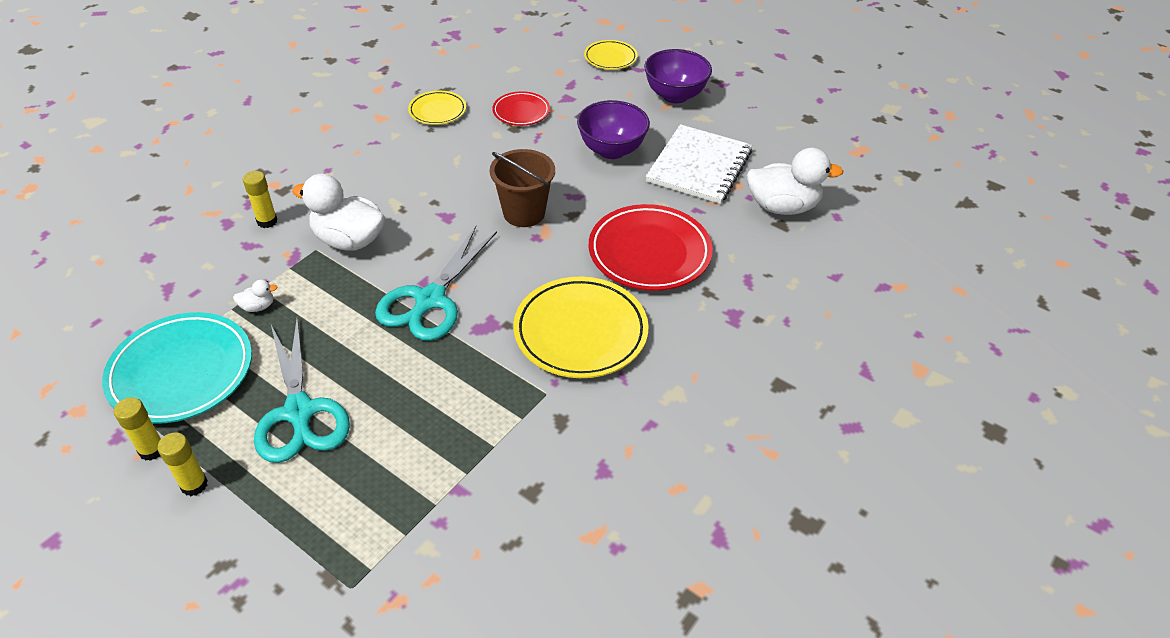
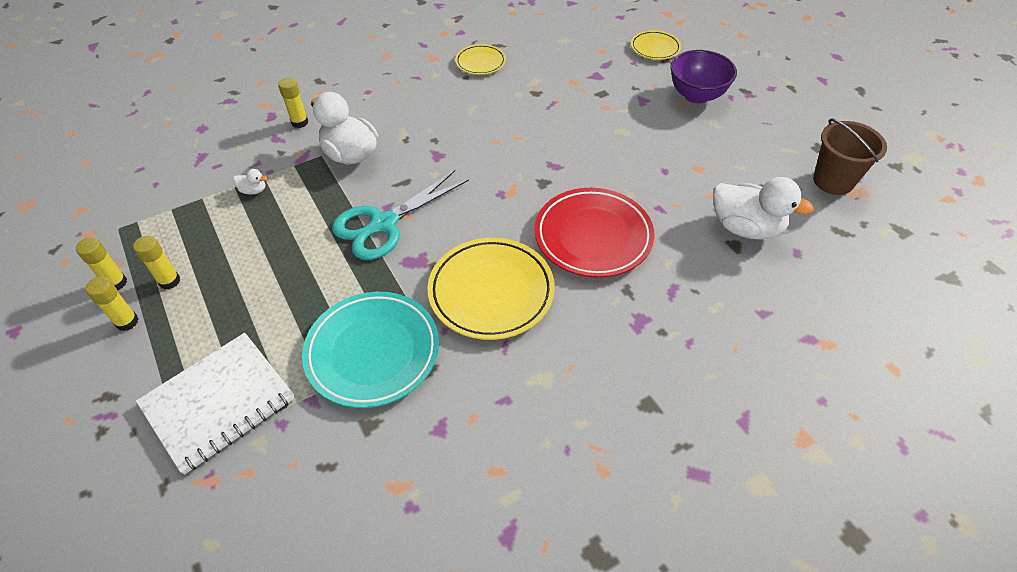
camera: 25 degrees right, 5 degrees up
(181, 372) = (171, 227): turquoise plate -> turquoise plate (373, 352)
(218, 428) = (169, 281): none -> yellow glue stick
(299, 412) = (232, 288): turquoise scissors -> none
(521, 112) = (549, 79): red plate -> none
(524, 213) = (502, 169): brown bucket -> brown bucket (833, 181)
(611, 150) = (610, 132): purple bowl -> none
(699, 166) = (683, 167): white notebook -> white notebook (218, 402)

